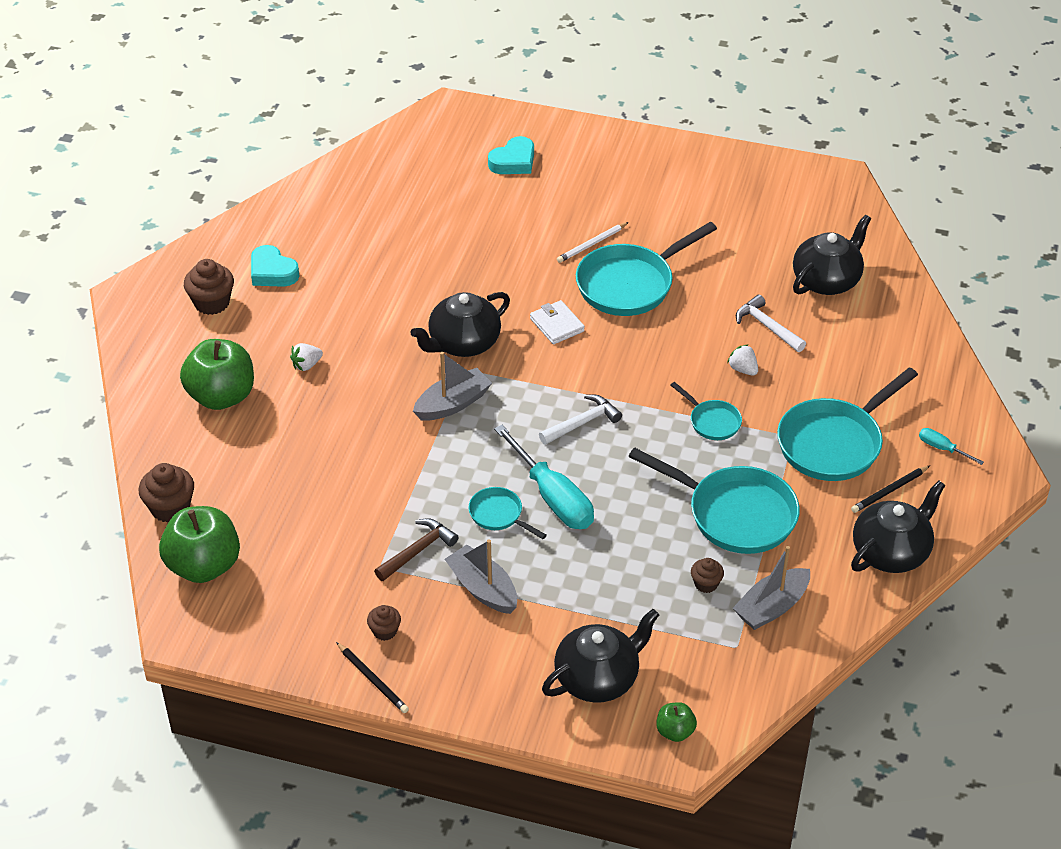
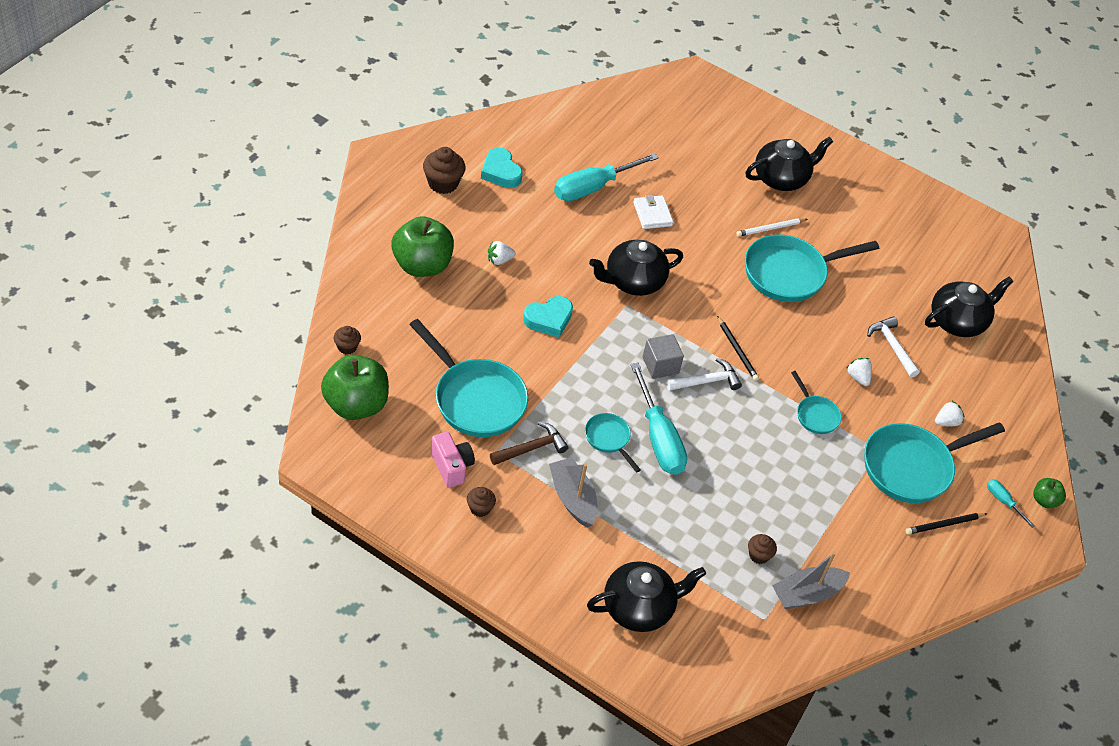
camera: 10 degrees right, 5 degrees up
(170, 508) = (347, 347): brown cupcake -> brown cupcake, size x0.58
(336, 597) = (451, 466): none -> pink camera
(373, 679) = (455, 547): black pencil -> black pencil (737, 350)
(381, 259) = (592, 188): none -> turquoise screwdriver
(453, 404) = (605, 331): grey boat -> none
(513, 161) = (731, 137): turquoise heart -> turquoise heart (549, 319)
(526, 421) = (660, 365): none -> grey cube
(557, 325) = (716, 289): white wallet -> white wallet (652, 214)
(675, 731) = (686, 676): green apple -> green apple (1044, 500)
(735, 514) = (805, 502): turquoise pan -> turquoise pan (475, 399)
(853, 386) = (946, 422): none -> white strawberry
(891, 552) = (926, 579): black teapot -> black teapot (781, 178)

